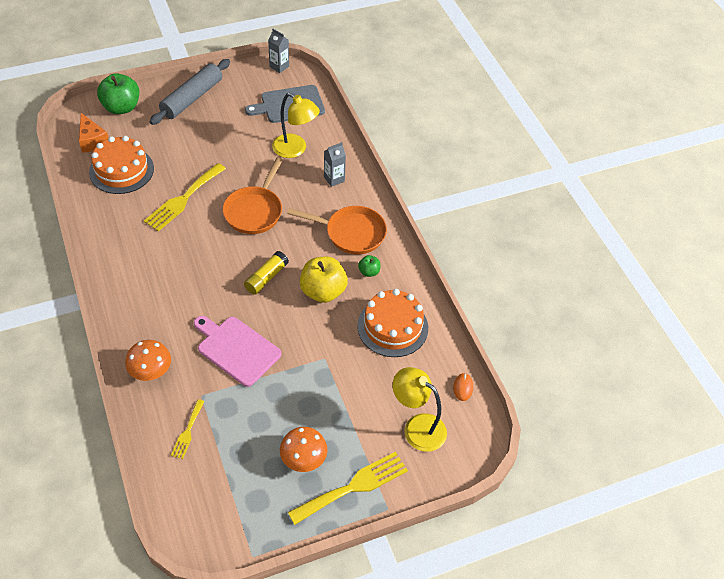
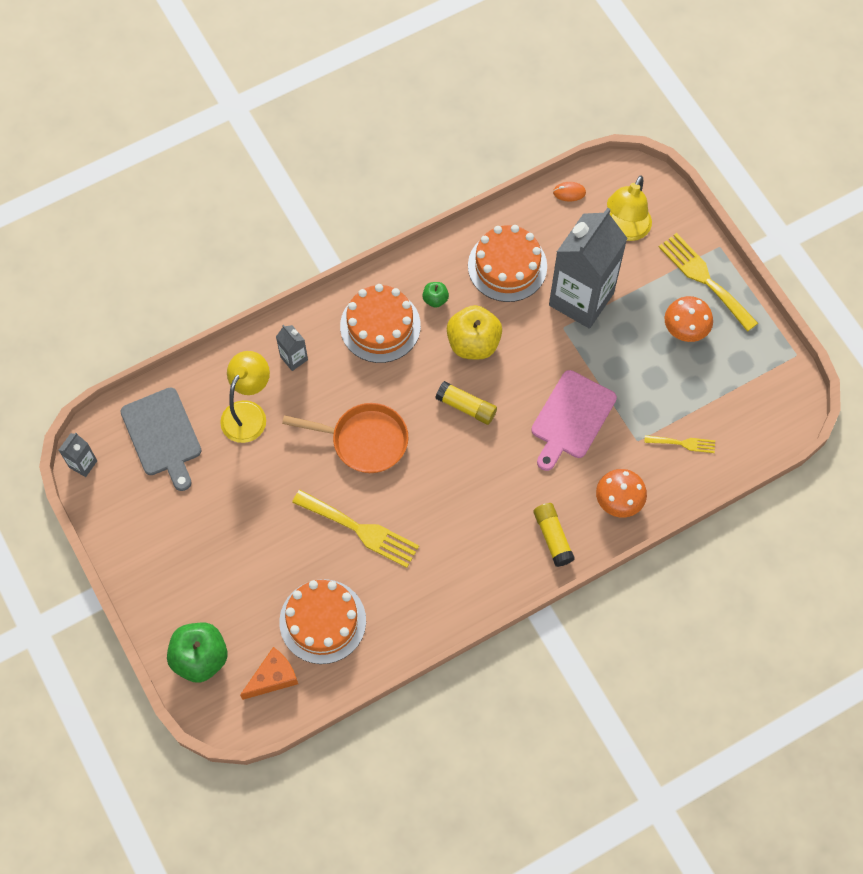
camera: 95 degrees left, 15 degrees up
(134, 317) = (553, 537): none -> yellow glue stick
(192, 98) = (167, 566): grey rolling pin -> none
(350, 377) = (581, 299): none -> grey carton
(351, 233) = (380, 326): orange pan -> orange cake

